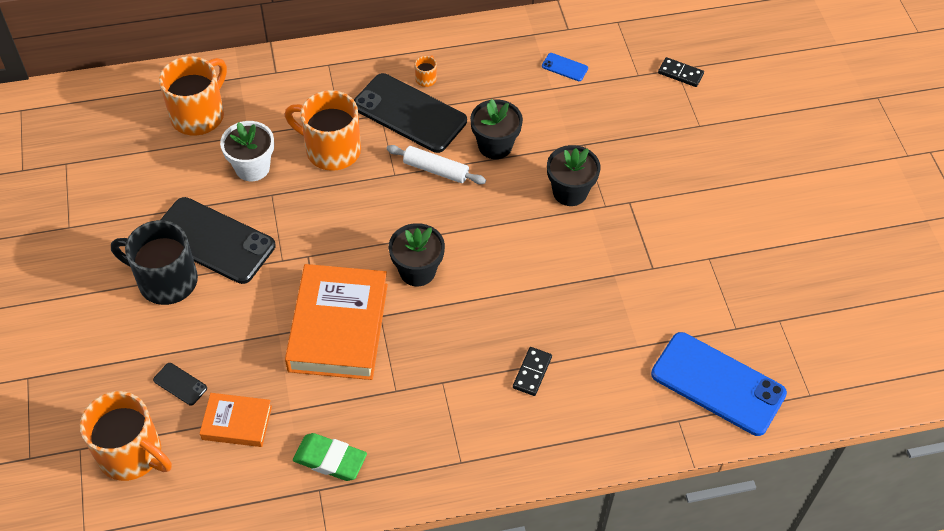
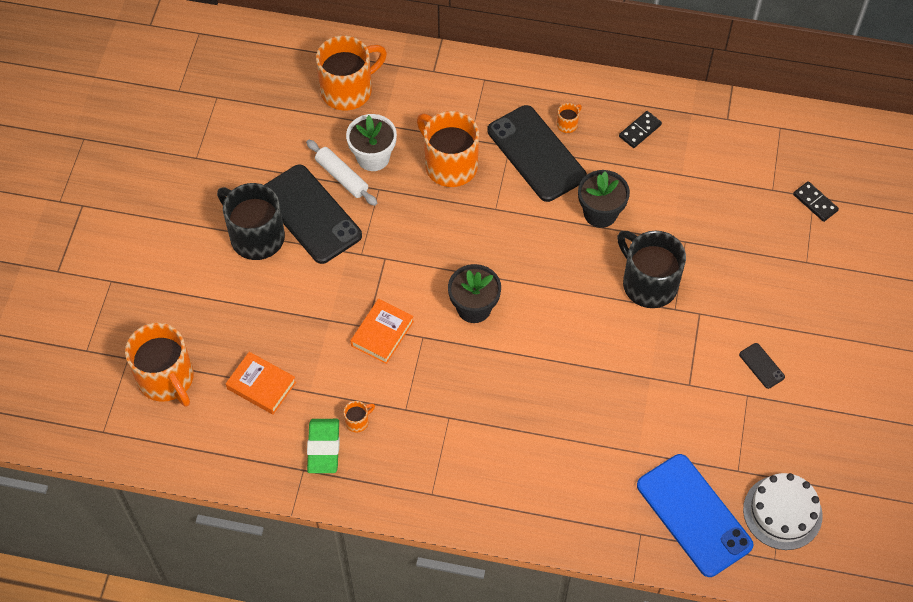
camera: 25 degrees right, 5 degrees up
(180, 384) = (229, 333): black phone -> black phone (761, 366)
(330, 460) = (323, 448): green eraser -> green eraser turned 45 degrees clockwise
(338, 327) = (382, 333): orange book -> orange book, size x0.52
(353, 420) = (358, 421): none -> orange mug
(435, 170) = (534, 218): white rolling pin -> white rolling pin (341, 177)
(532, 372) = (531, 439): black domino -> black domino (640, 130)
(564, 67) = (704, 157): blue phone -> none
(570, 192) = (648, 283): black flower pot -> black mug
(794, 350) = (782, 512): none -> white cake

